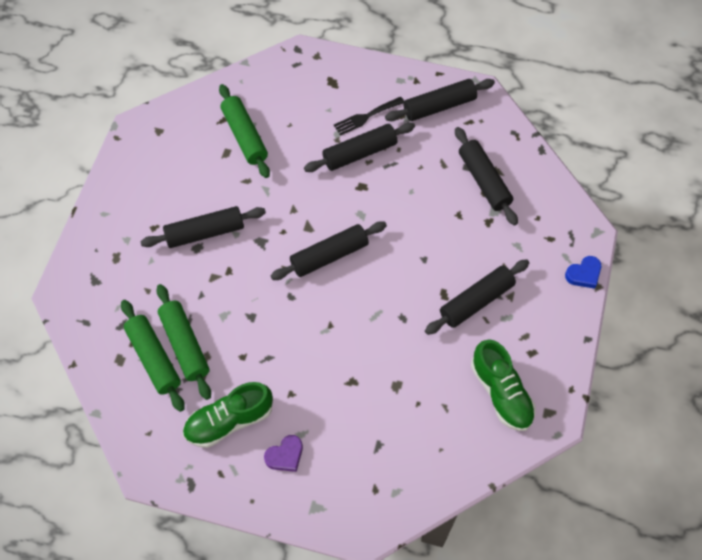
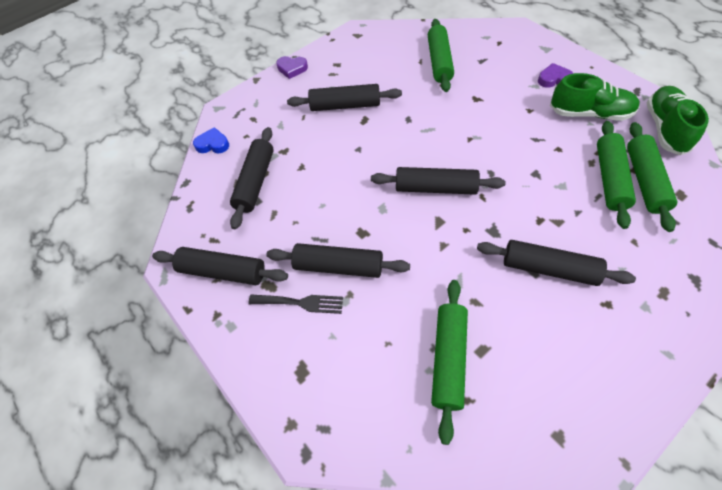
camera: 140 degrees left, 5 degrees down
(423, 417) = (439, 61): none -> green rolling pin
(501, 393) = (377, 54): green shoe -> green shoe (665, 129)
(573, 320) = (292, 69): none -> purple heart
(583, 274) = (256, 88): blue heart -> blue heart (213, 144)

